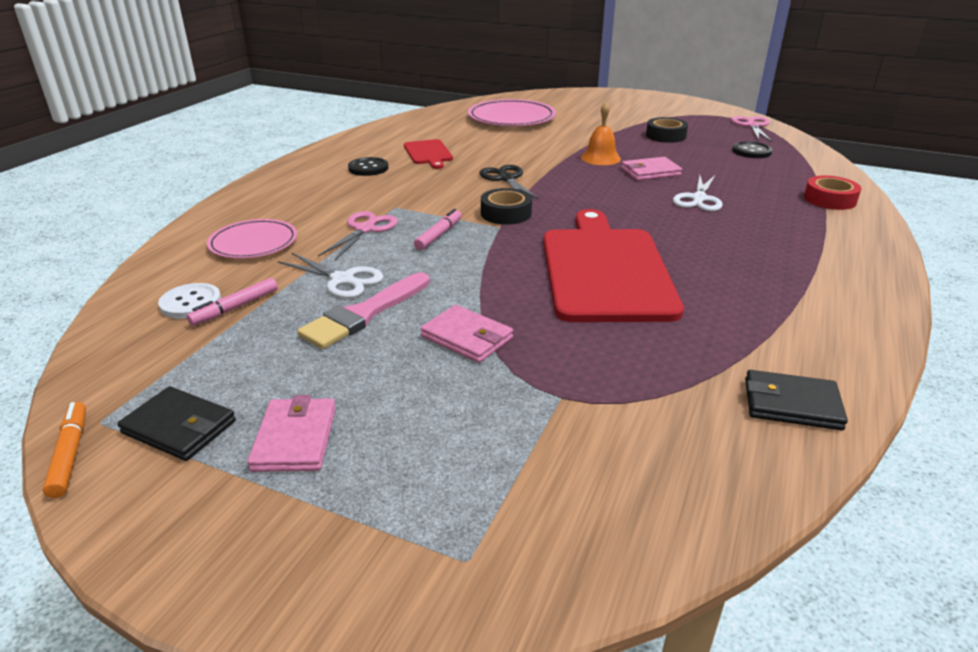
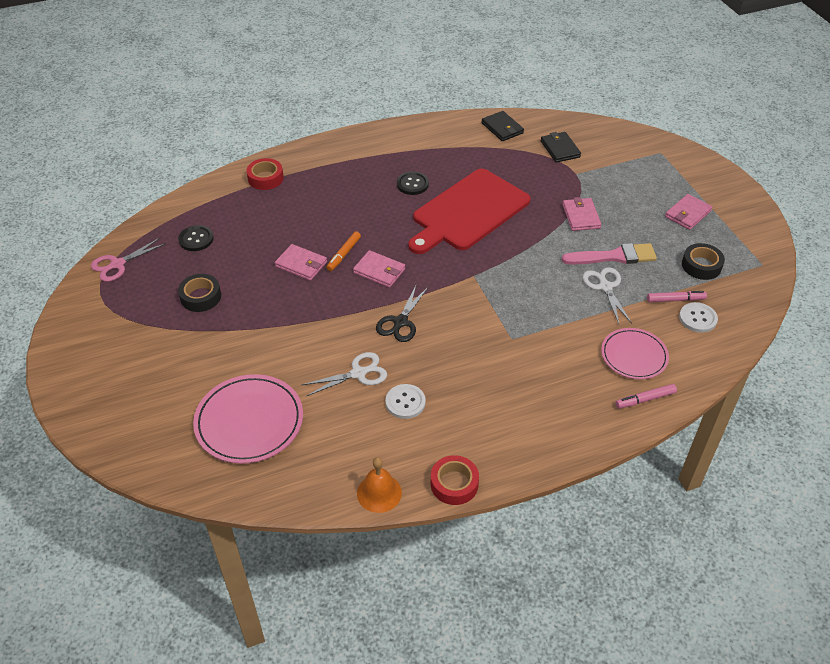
camera: 135 degrees left, 15 degrees up
(70, 455) = (776, 255): orange marker -> orange marker (344, 254)
(179, 427) = (730, 243): black wallet -> black wallet (560, 149)
(340, 142) = (454, 484): none -> red tape
(365, 229) = (554, 325): pink scissors -> none
(368, 168) = (477, 410): black button -> black button (412, 184)
(428, 153) = (405, 402): red cutting board -> white button
(438, 235) = (517, 291): pink marker -> pink marker (645, 399)
(506, 213) = (453, 285): black tape -> black tape (701, 265)
(585, 194) = (379, 271): none -> pink wallet
(600, 158) = (299, 302): orange bell -> orange bell (379, 493)
(699, 199) = (328, 223): white scissors -> white scissors (359, 373)

